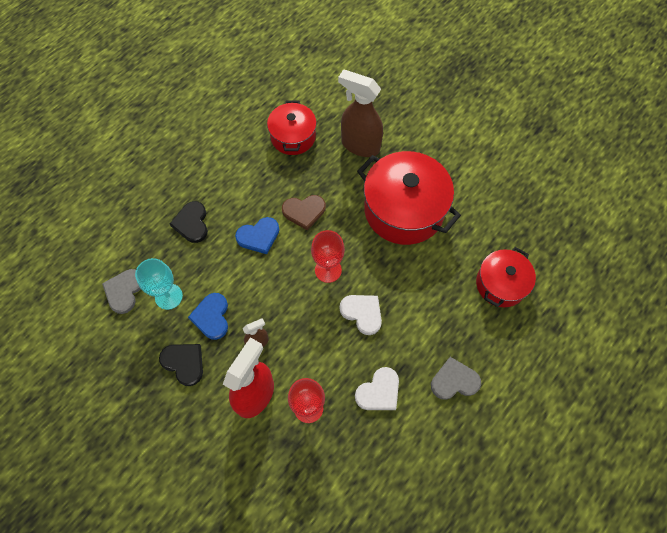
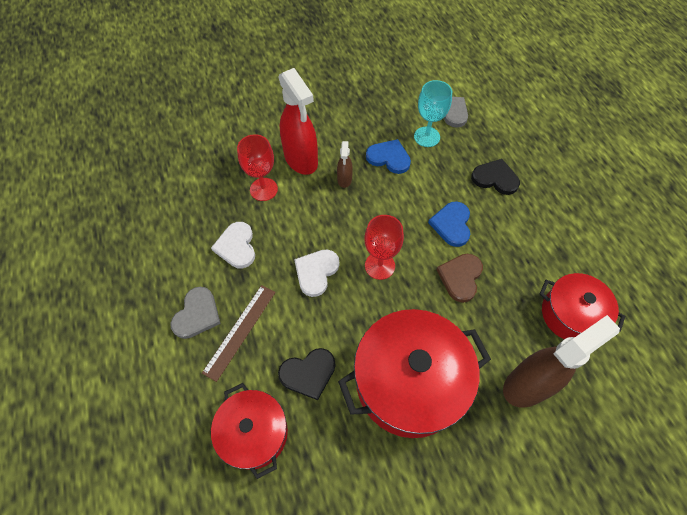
camera: 120 degrees right, 5 degrees down
(184, 363) = (360, 126): black heart -> black heart (308, 373)
(362, 313) = (316, 272): white heart -> white heart turned 135 degrees clockwise
(444, 339) = (240, 331): none -> brown ruler

